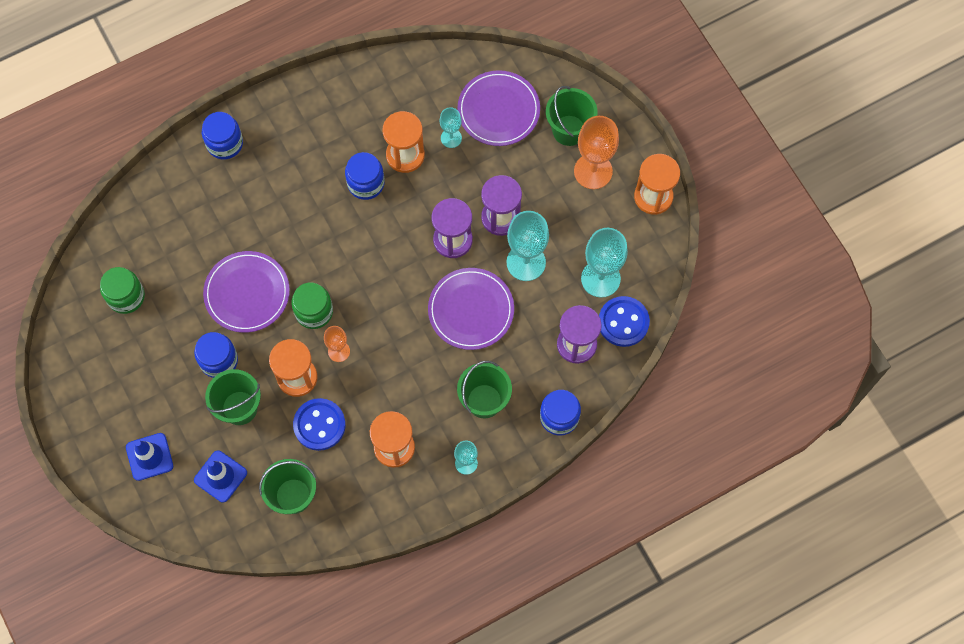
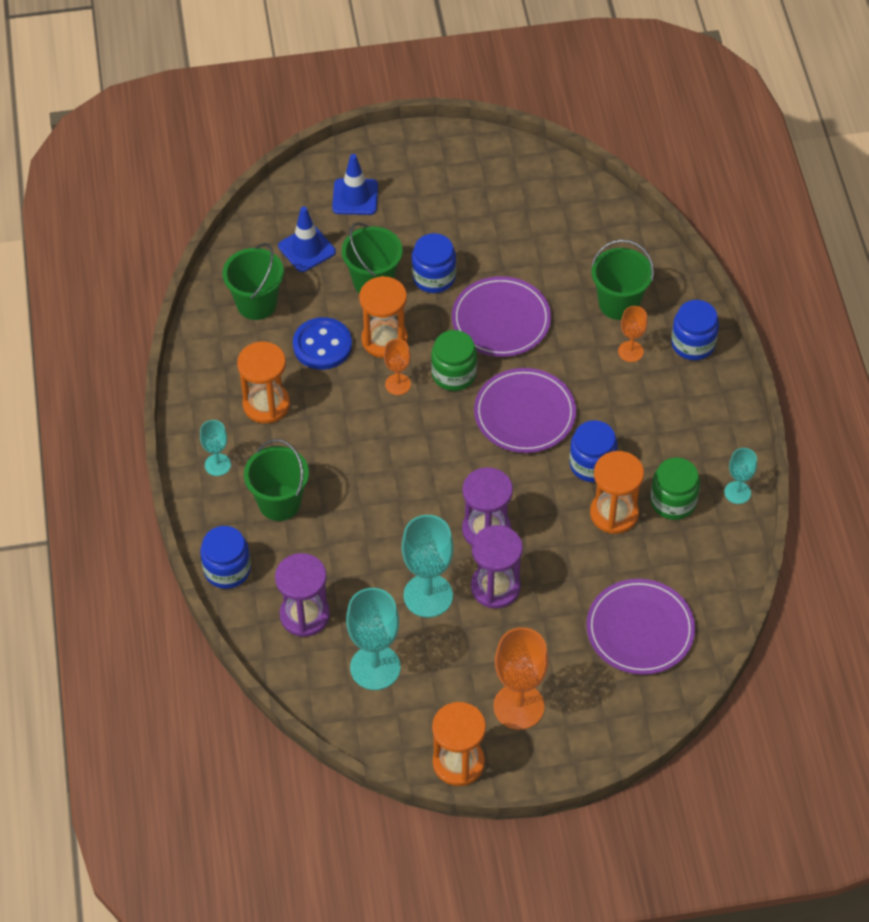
camera: 110 degrees right, 15 degrees down
(126, 296) = (540, 216): green jar -> green jar (673, 501)
(247, 186) = (630, 351): none -> orange goblet
(451, 138) = (620, 567): turquoise goblet -> turquoise goblet (737, 492)
(471, 310) = (392, 522): purple plate -> purple plate (524, 413)
(569, 130) = (584, 698): green bucket -> green bucket (618, 303)
(623, 322) = (310, 673): blue button -> none

